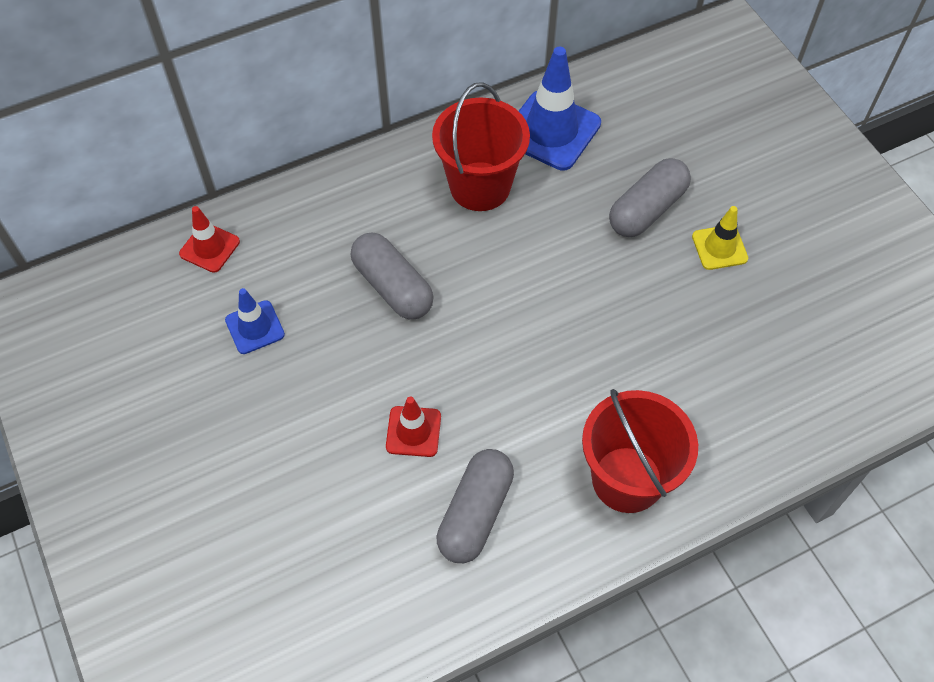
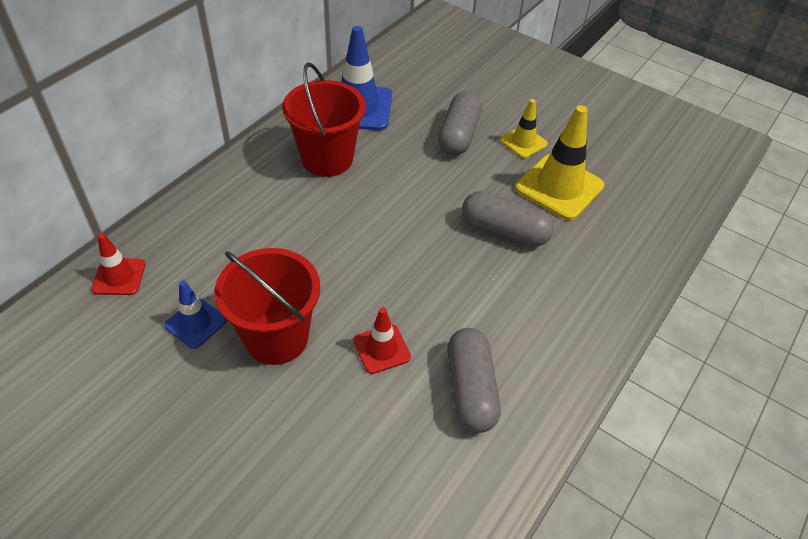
camera: 30 degrees left, 10 degrees down
(392, 287) = (299, 249): grey capsule -> grey capsule (504, 231)
(627, 479) = (566, 315): red bucket -> red bucket (276, 337)
(723, 323) = (559, 187): none -> yellow traffic cone

